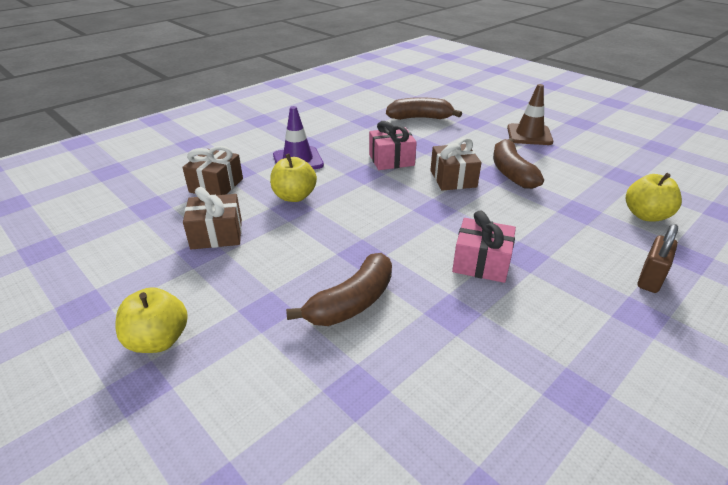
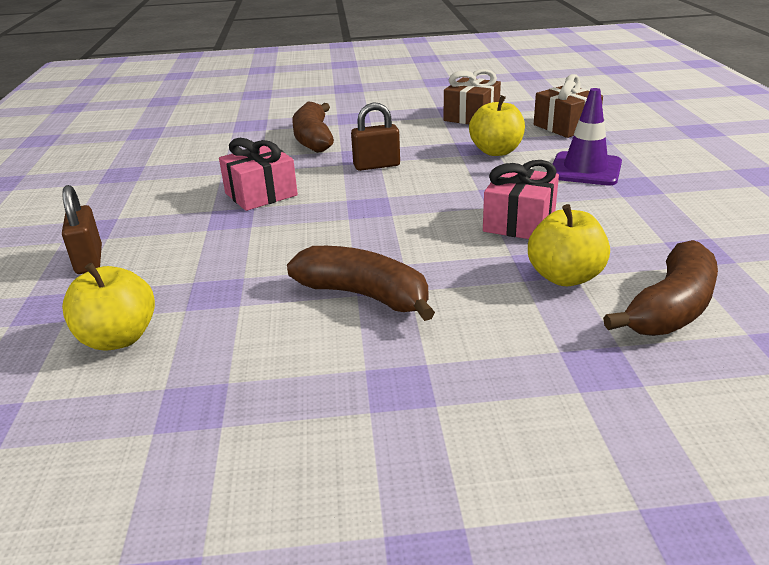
camera: 130 degrees right, 5 degrees down
(158, 340) = (376, 93): yellow apple -> yellow apple (565, 277)
(372, 235) = (376, 165): none -> brown padlock
(453, 179) = (413, 243): brown gift -> none
(529, 135) = (459, 404): brown traffic cone -> none

